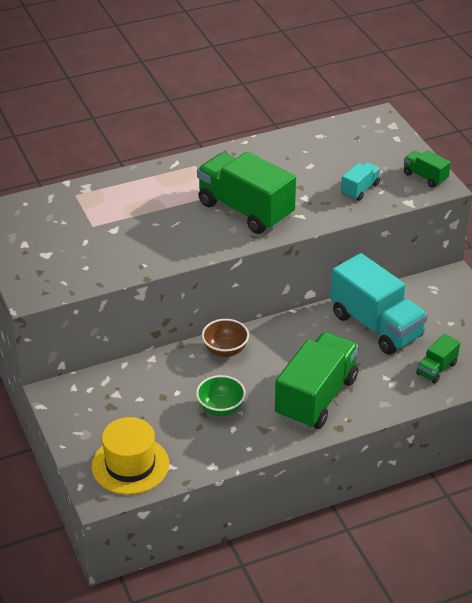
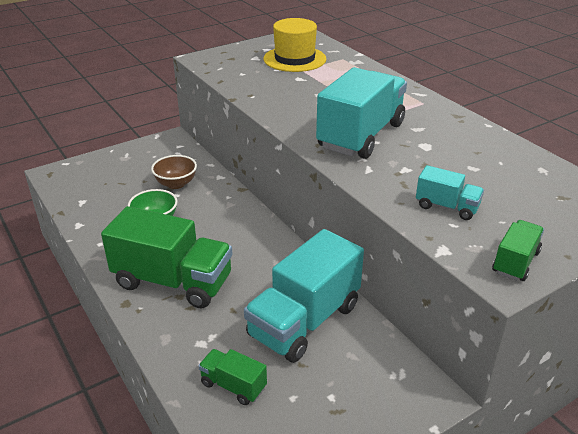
camera: 80 degrees right, 5 degrees down
(130, 465) = (85, 182): yellow hat -> yellow hat (294, 59)
(225, 350) = (238, 215): brown bowl -> brown bowl (176, 184)
(245, 210) = (361, 136): green truck -> turquoise truck

